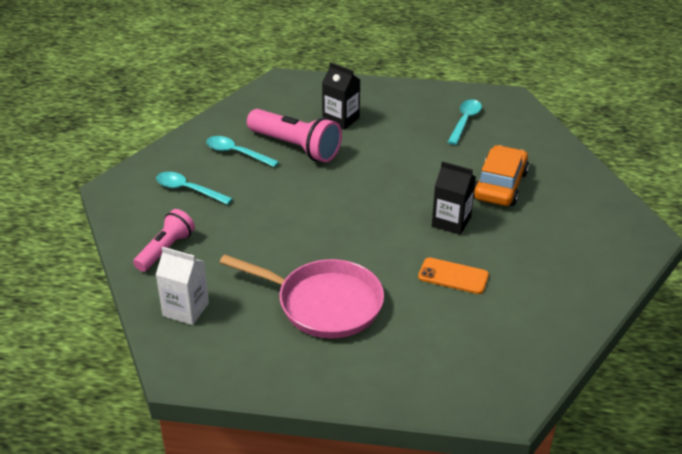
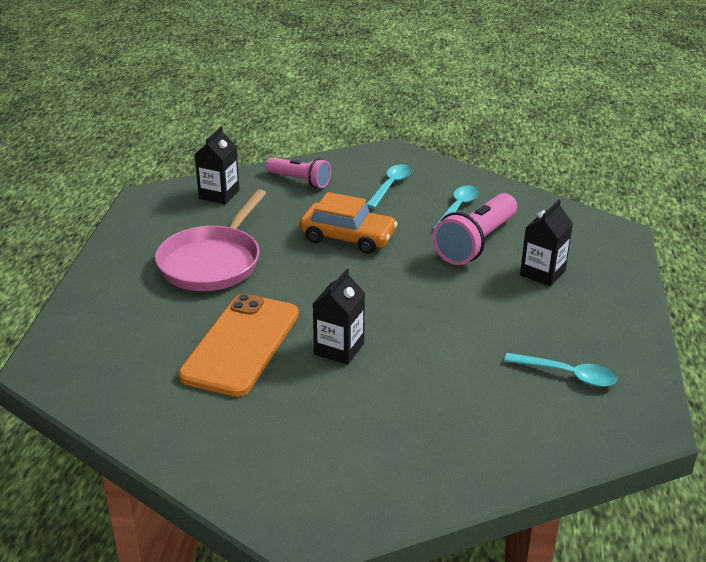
camera: 90 degrees right, 5 degrees down
(186, 309) = (219, 194): white carton -> black carton
(453, 276) = (241, 344): orange phone -> orange phone, size x1.92
(500, 185) = (417, 395): orange car -> orange car (348, 237)

